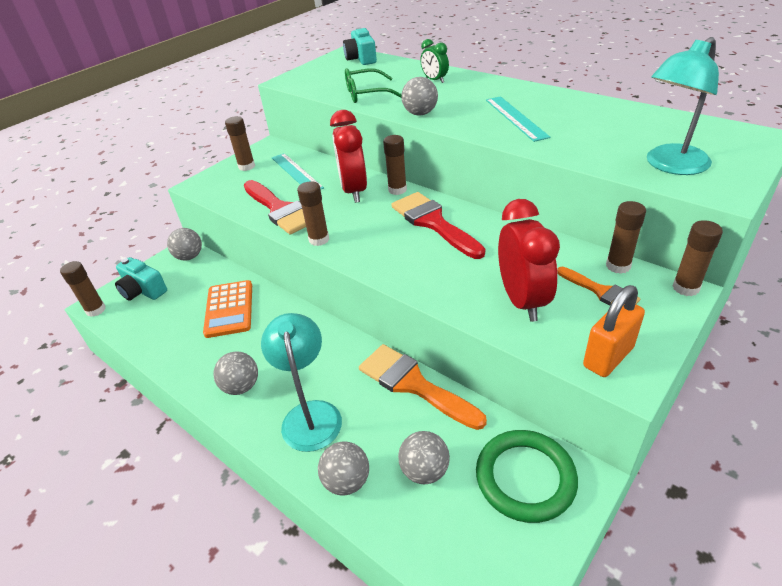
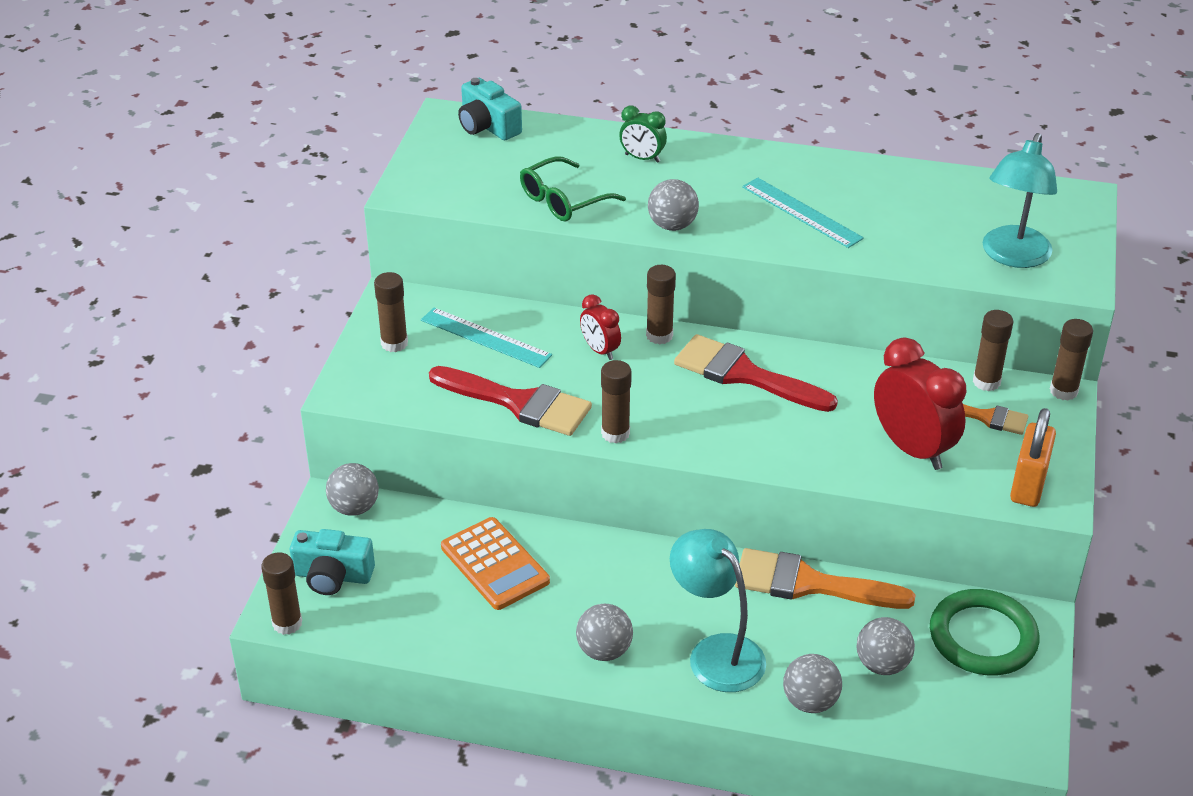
camera: 30 degrees left, 0 degrees up
(354, 191) = (600, 350): red clock -> red clock, size x0.53

